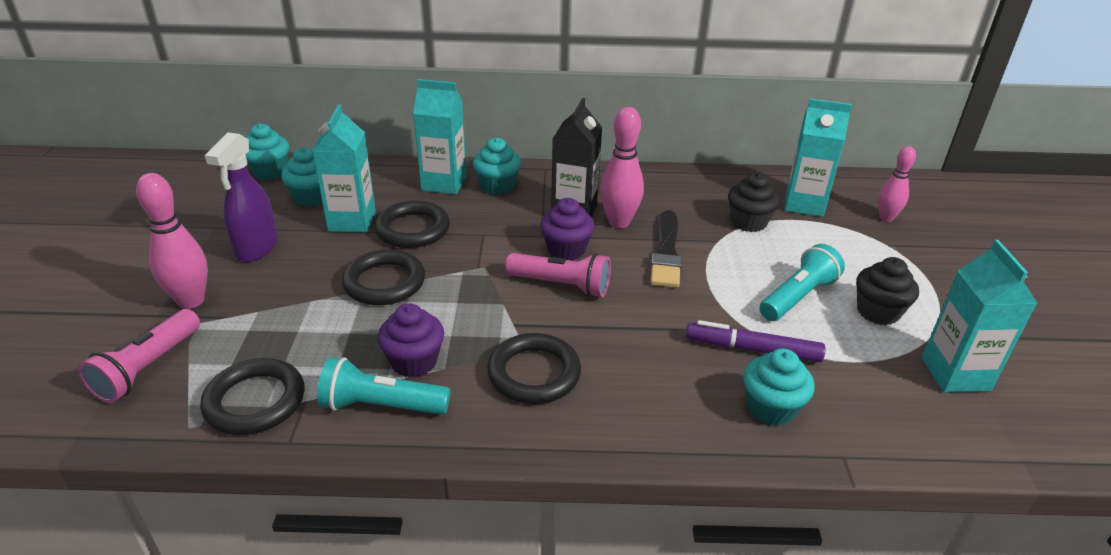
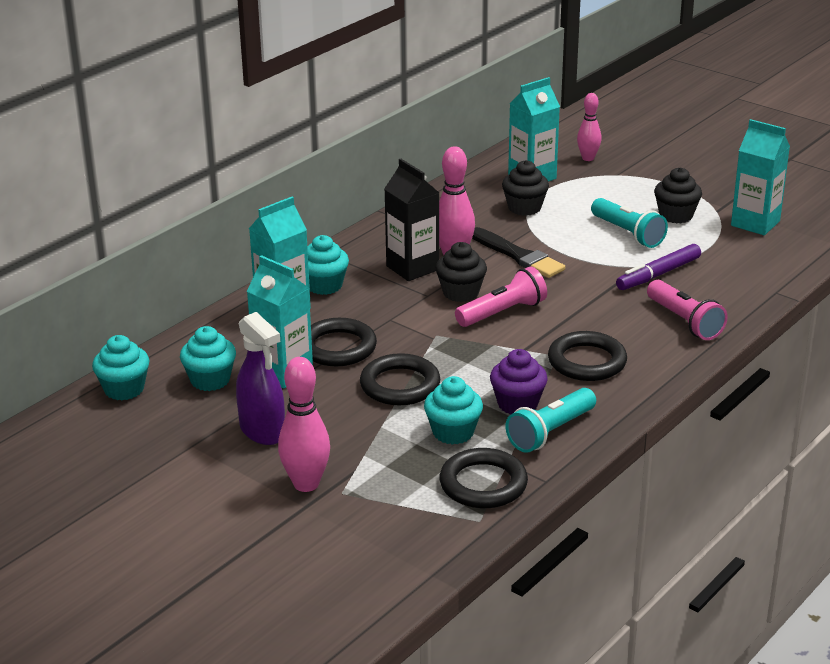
camera: 50 degrees left, 5 degrees down
(148, 368) = (380, 524): pink flashlight -> pink flashlight (685, 321)
(566, 250) = (461, 293): purple cupcake -> black cupcake
(771, 408) = (715, 294): turquoise cupcake -> turquoise cupcake (453, 432)
(797, 297) = (628, 233): turquoise flashlight -> turquoise flashlight turned 150 degrees clockwise

